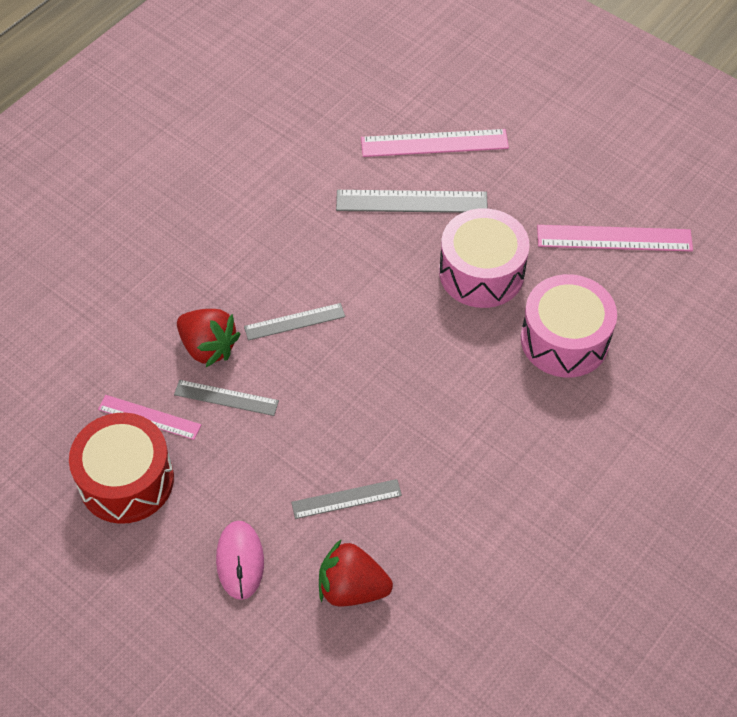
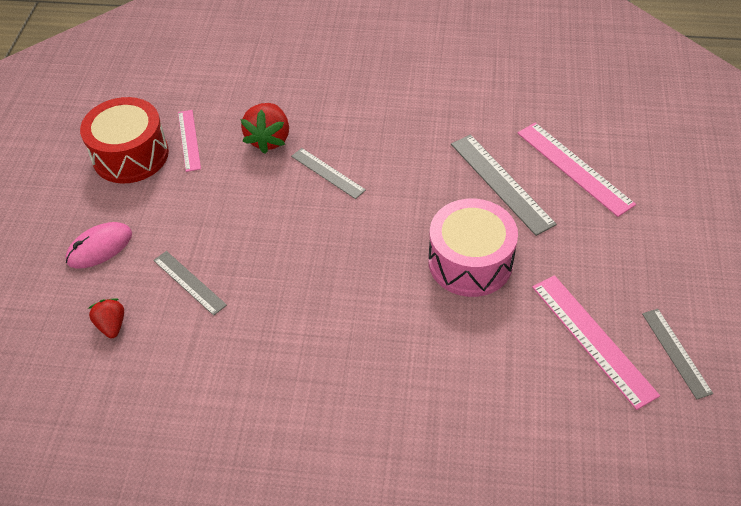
camera: 60 degrees right, 5 degrees down
(226, 397) = (233, 170): grey ruler -> grey ruler (676, 352)
(352, 588) = (112, 325): red strawberry -> red strawberry, size x0.61
(564, 340) = (448, 354): pink drum -> none

